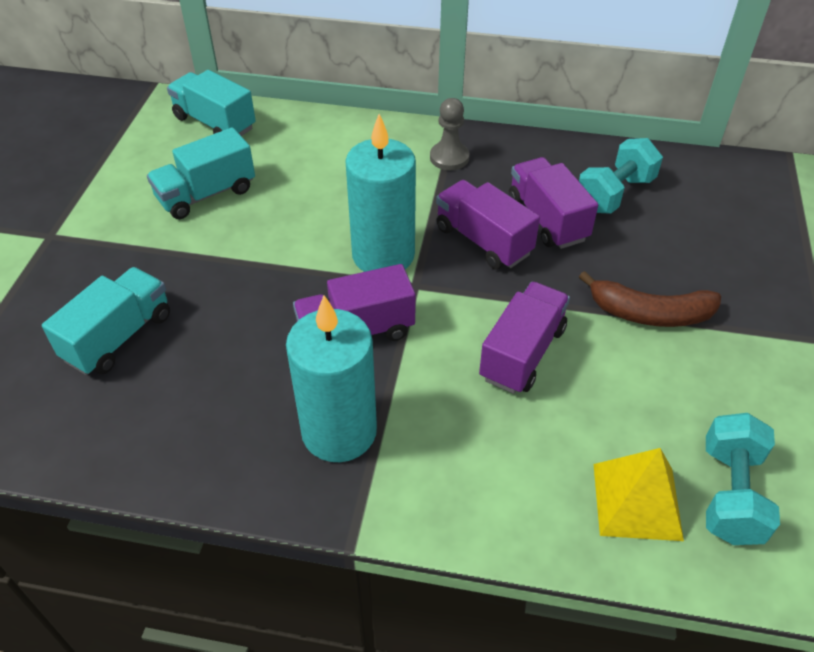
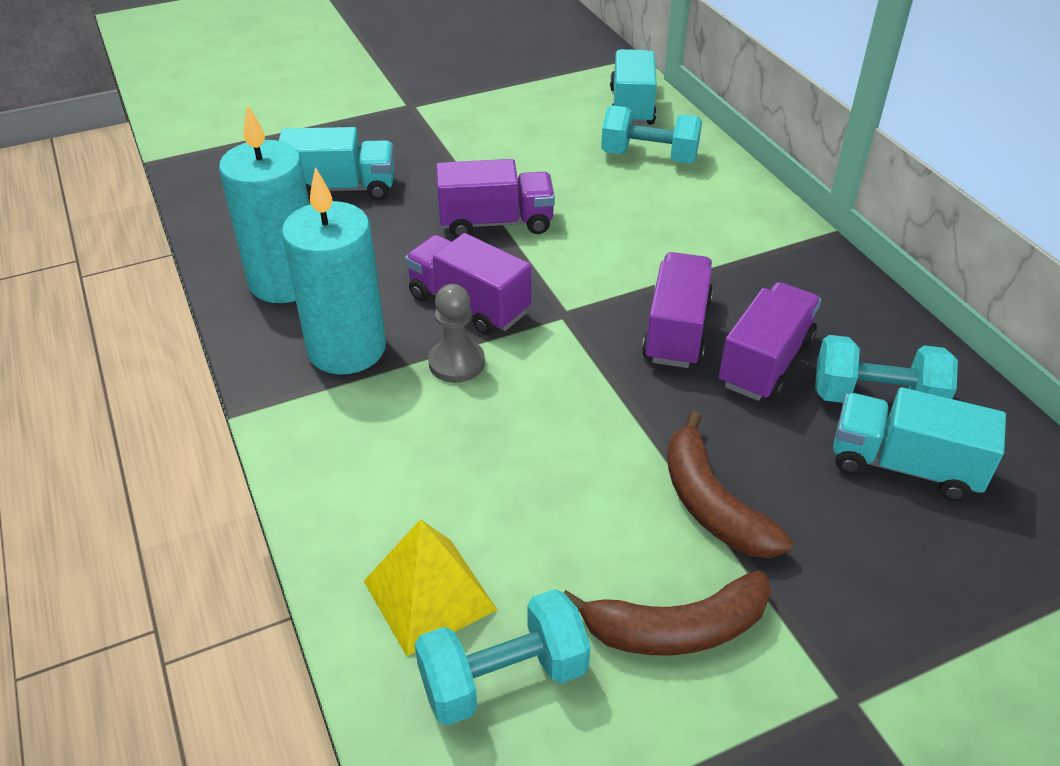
camera: 55 degrees right, 5 degrees down
(206, 194) = (540, 147): turquoise truck -> turquoise truck (904, 466)
(285, 149) = (649, 157): none -> turquoise dumbbell
(383, 255) = (581, 276): turquoise candle -> turquoise candle (285, 281)
(449, 158) = (770, 254): grey pawn -> grey pawn (456, 363)
(522, 353) = (549, 425): purple truck -> purple truck (496, 223)
(737, 386) = (676, 629): none -> brown banana

